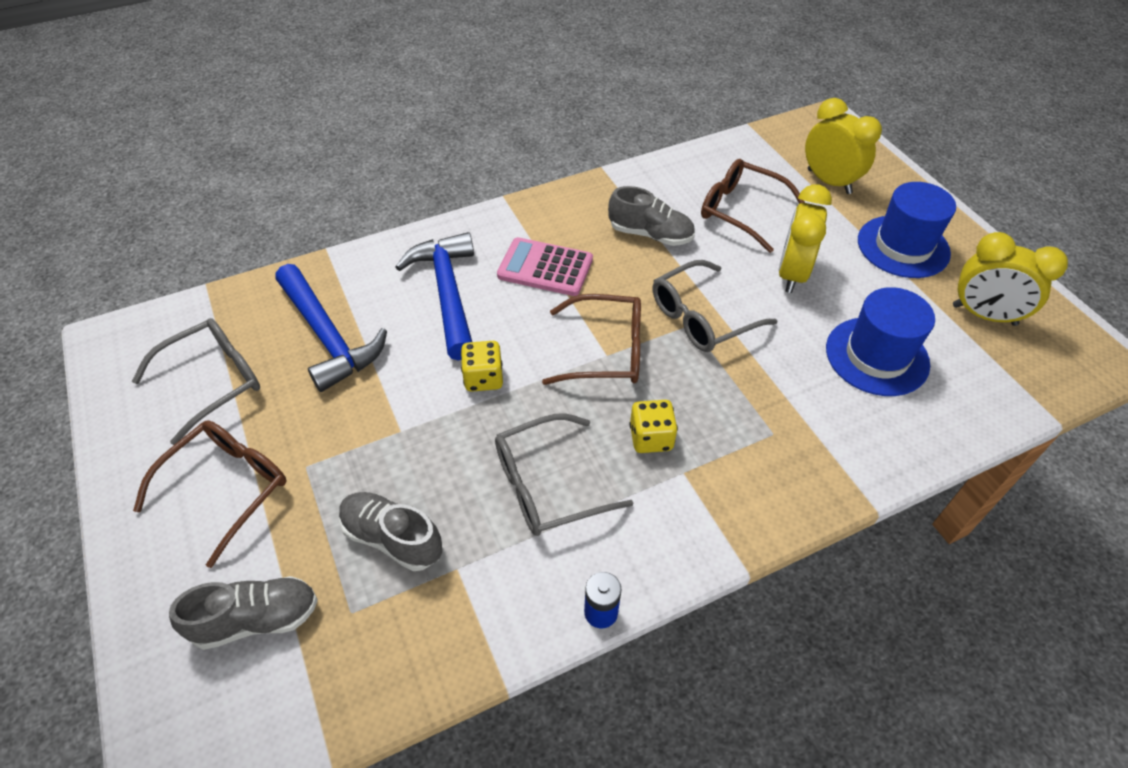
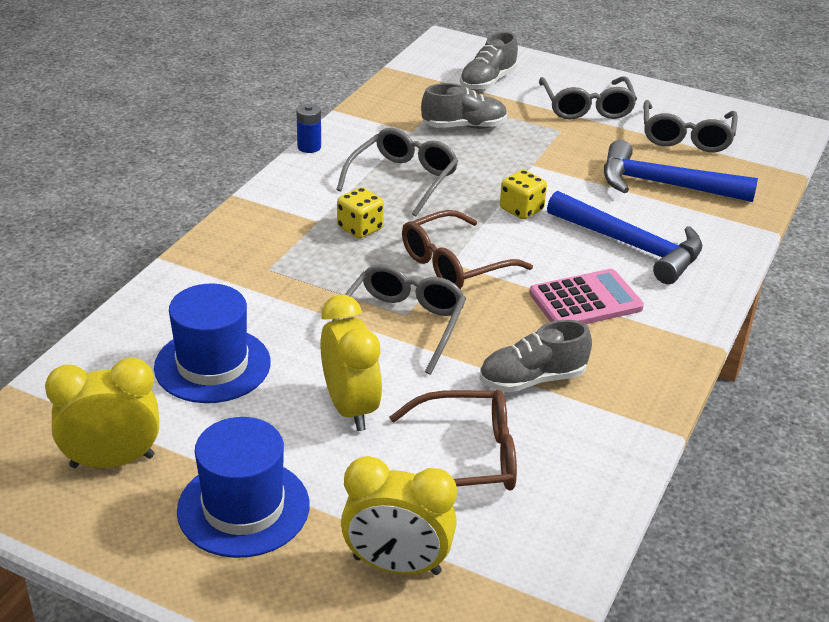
camera: 140 degrees right, 15 degrees down
(227, 487) = (586, 107): brown glasses -> grey glasses

